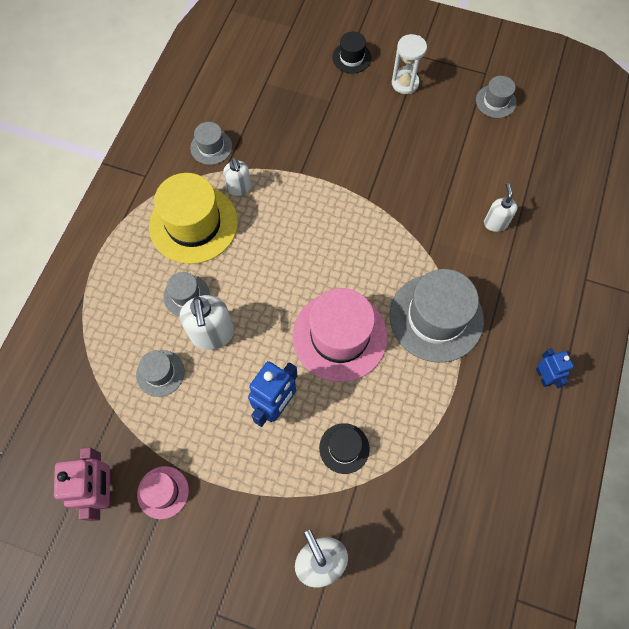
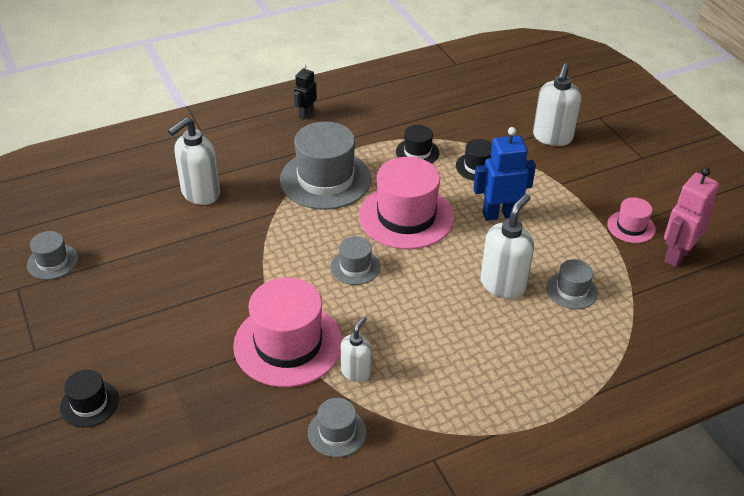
camera: 135 degrees left, 25 degrees down
(186, 295) = (497, 325): grey hat -> grey hat (355, 267)
(193, 224) = (432, 375): yellow hat -> none
(297, 171) = (288, 344): none -> pink hat
(405, 83) = (88, 337): white hourglass -> none
(407, 418) = (417, 152): none -> black hat
(495, 223) = (200, 194): white soap dispenser -> white soap dispenser, size x1.66
(543, 376) = (306, 113): blue robot -> black robot

